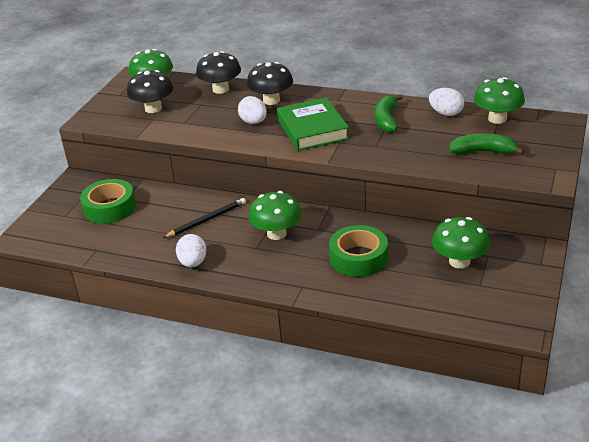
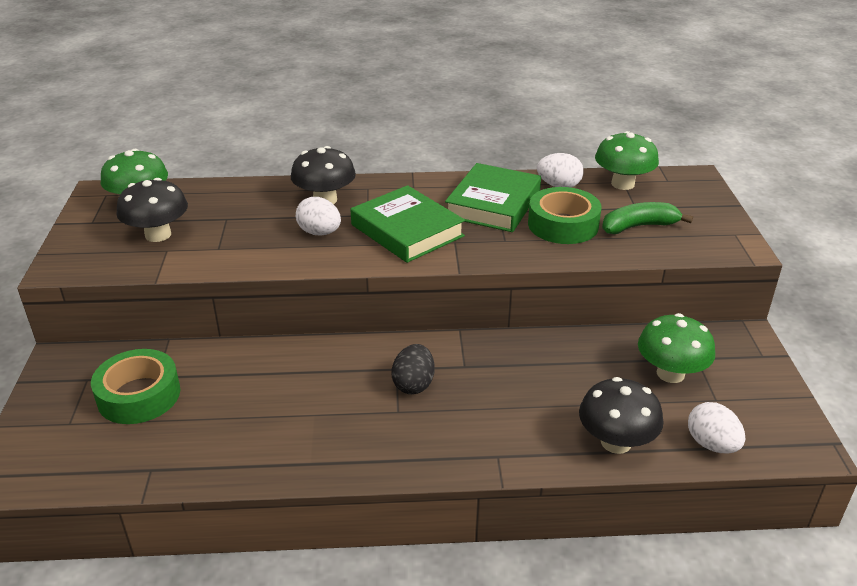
camera: 25 degrees left, 0 degrees up
(193, 263) = (318, 456): white egg -> white egg (711, 444)
(207, 220) = (301, 384): black pencil -> none
(220, 89) = (243, 194): black mushroom -> black mushroom (616, 442)
(276, 234) = (413, 384): green mushroom -> black egg
(358, 258) = (544, 396): green tape -> green tape (563, 225)
(386, 120) = (493, 204): green banana -> green book

